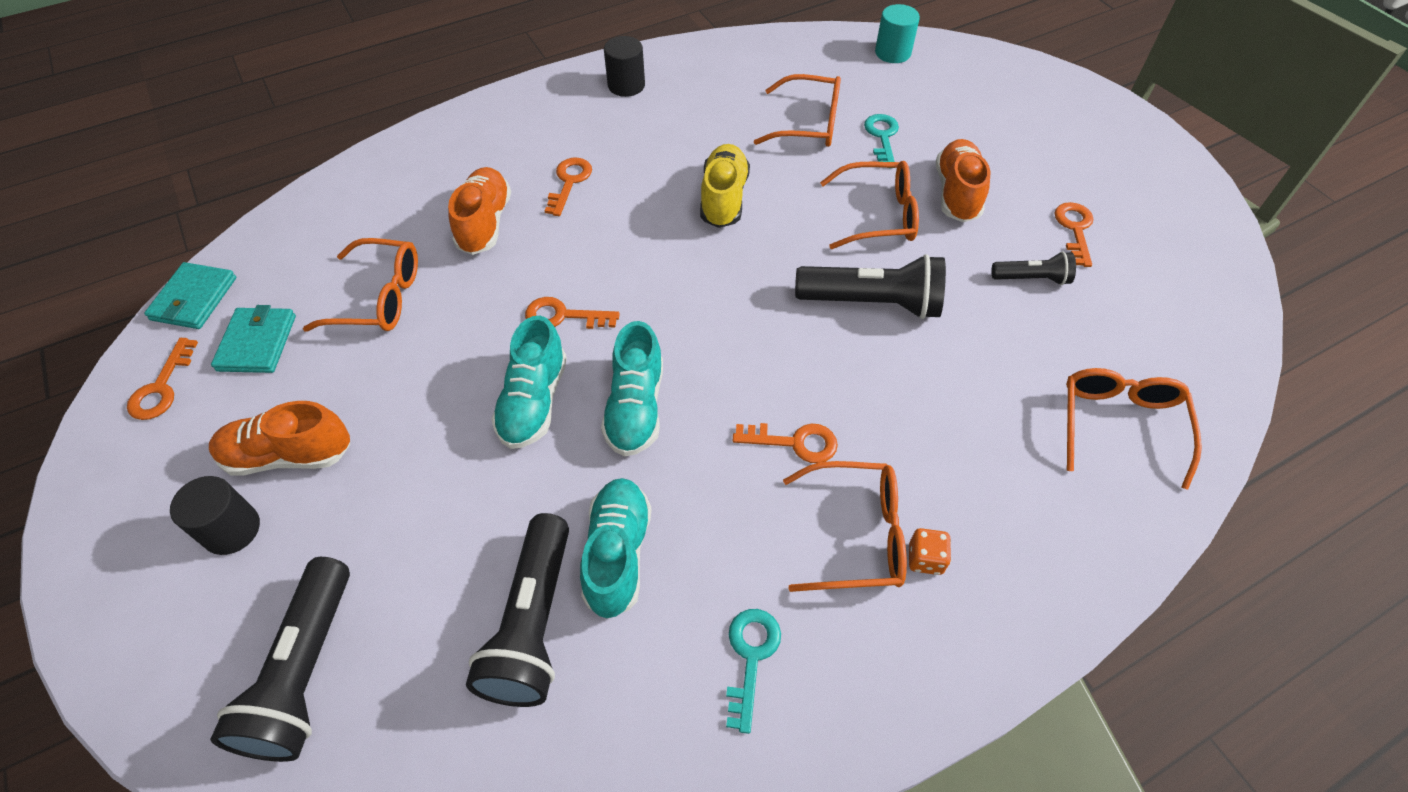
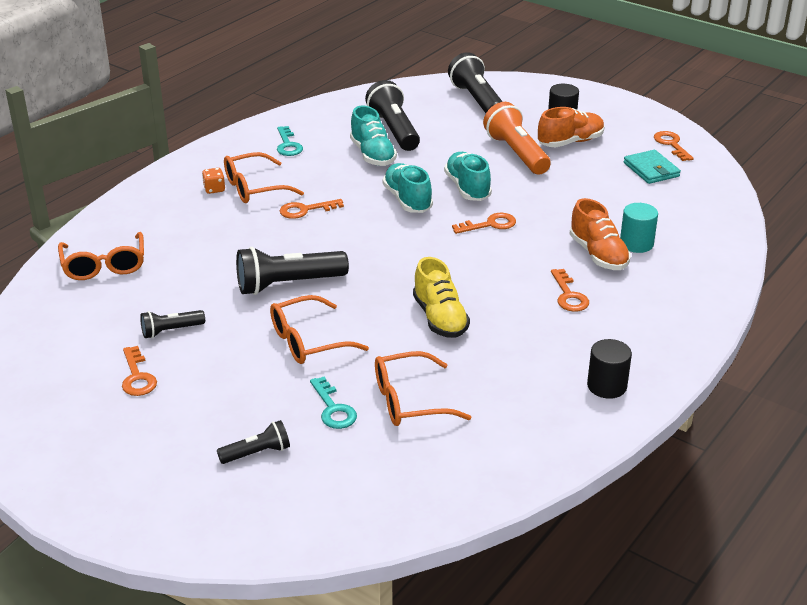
camera: 155 degrees right, 20 degrees down
(194, 299) = (717, 175): turquoise wallet -> none
(378, 298) = (613, 203): orange glasses -> none
(394, 459) = (516, 153): none -> orange flashlight
(892, 53) = (364, 513): turquoise cylinder -> turquoise cylinder (636, 244)
(957, 193) = (247, 377): orange shoe -> none
(966, 119) = (257, 453): none -> black flashlight

